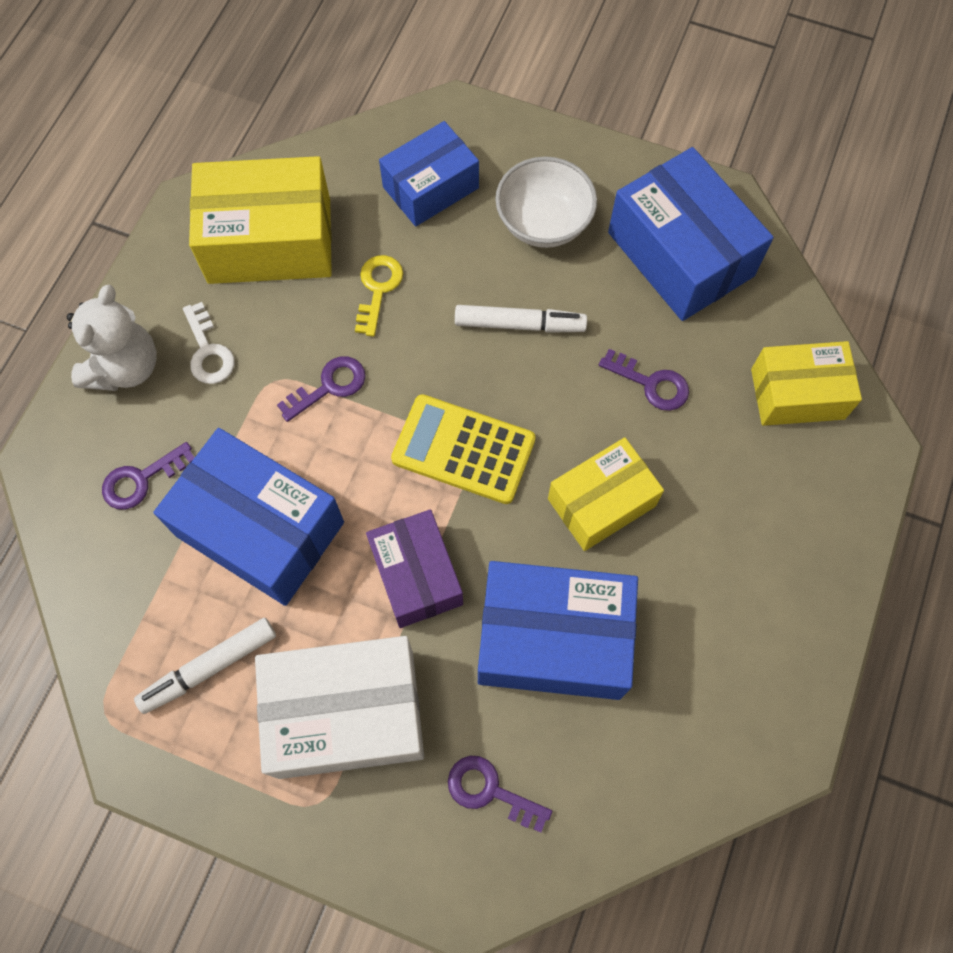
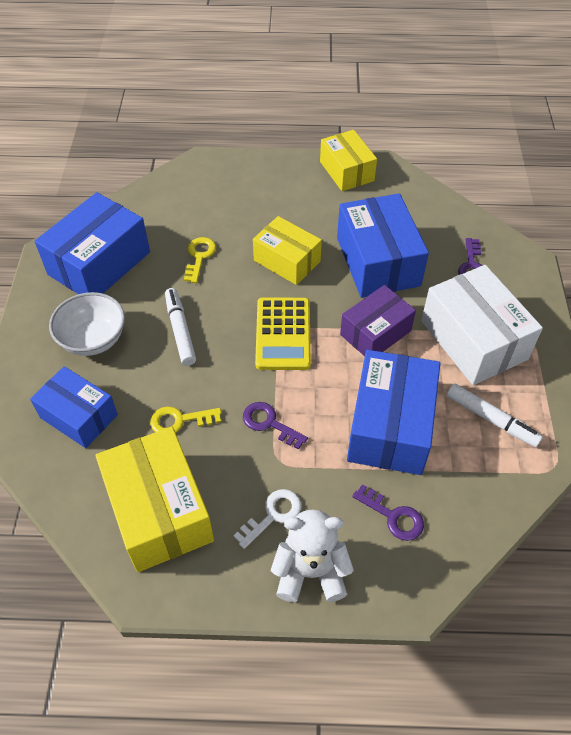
camera: 110 degrees left, 15 degrees down
(651, 383) = (199, 257): purple key -> yellow key
(797, 394) = (181, 195): yellow box -> yellow box (346, 171)

